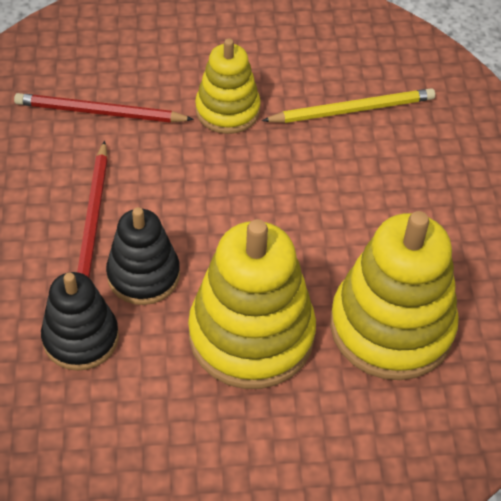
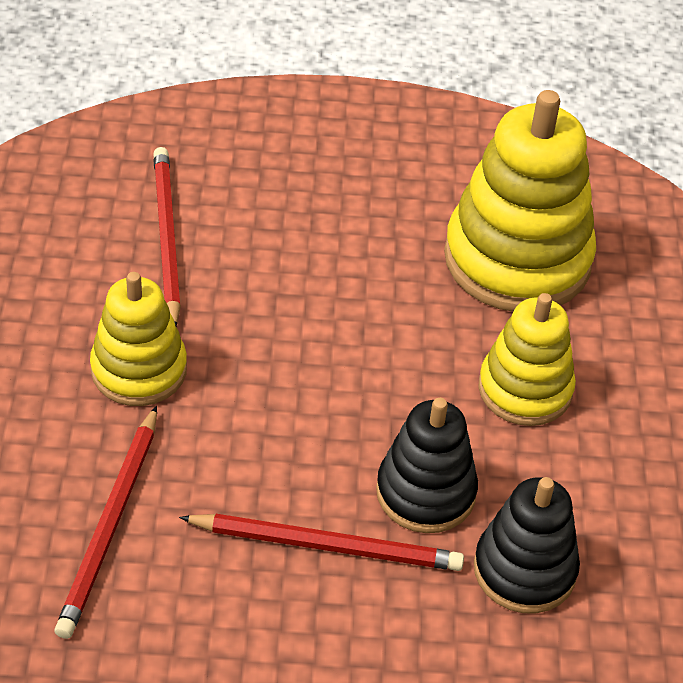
camera: 85 degrees left, 5 degrees down
(251, 335) = (525, 389): yellow stacking toy -> yellow stacking toy, size x0.60
(352, 110) = (166, 237): yellow pencil -> red pencil

